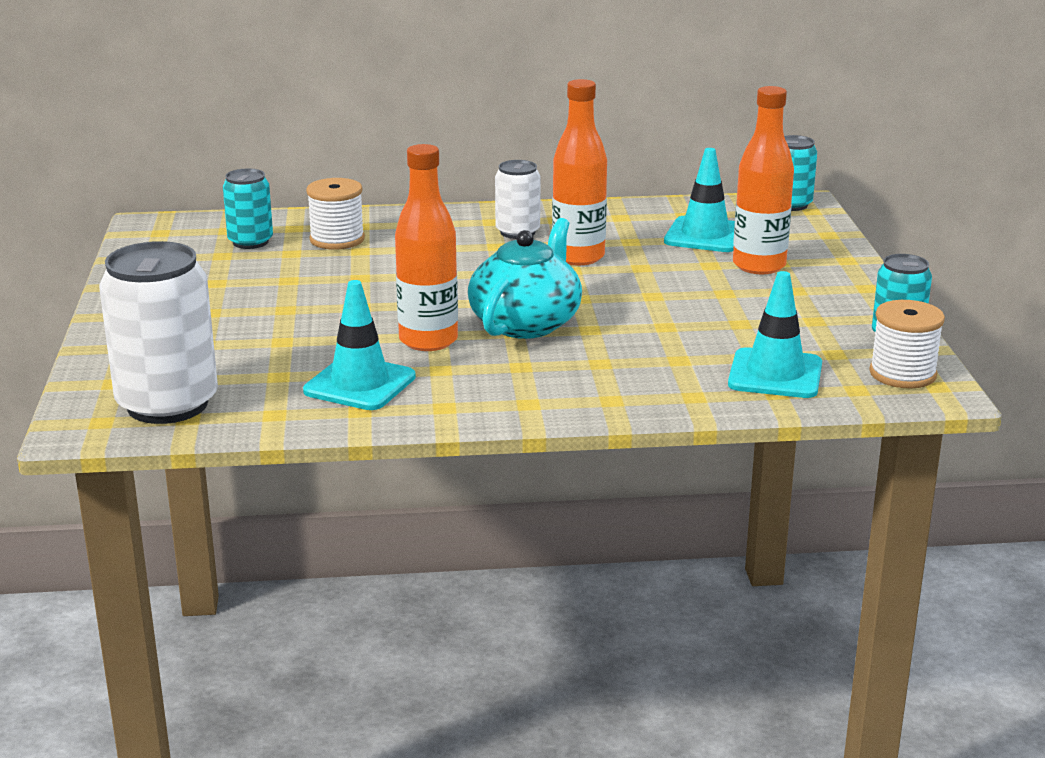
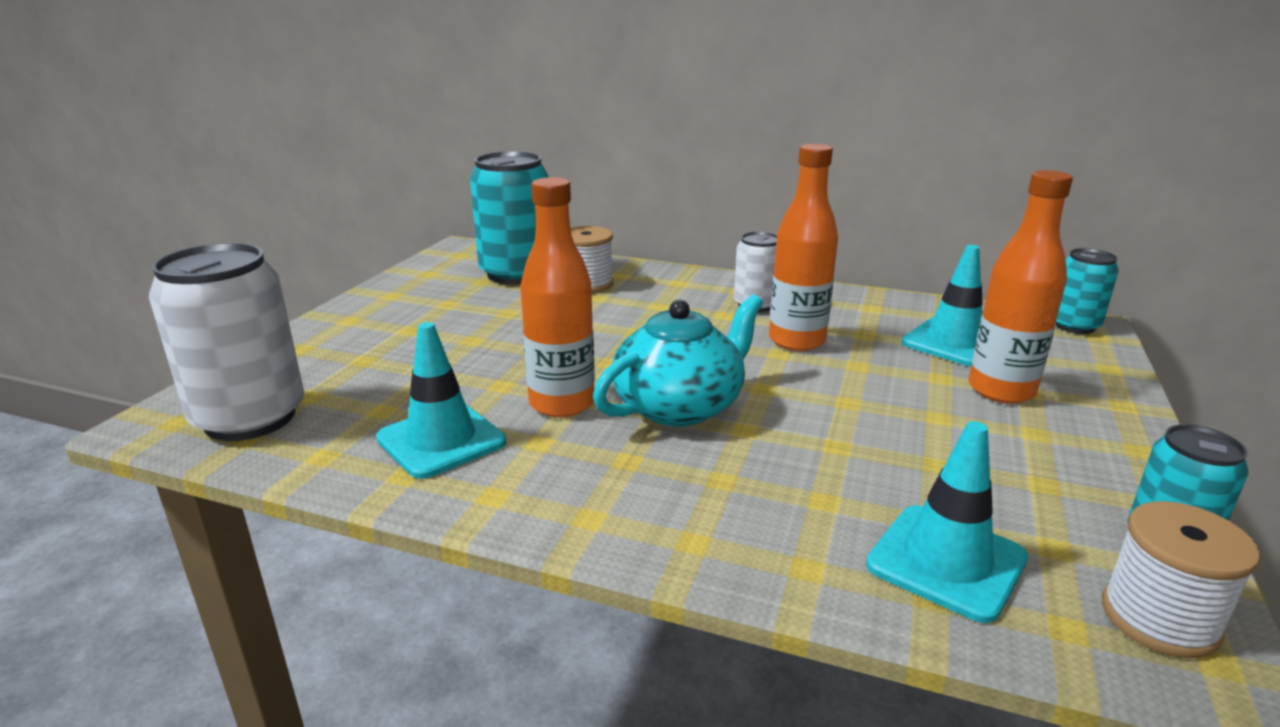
camera: 25 degrees right, 0 degrees up
(250, 242) = (516, 274): turquoise can -> turquoise can, size x1.80

